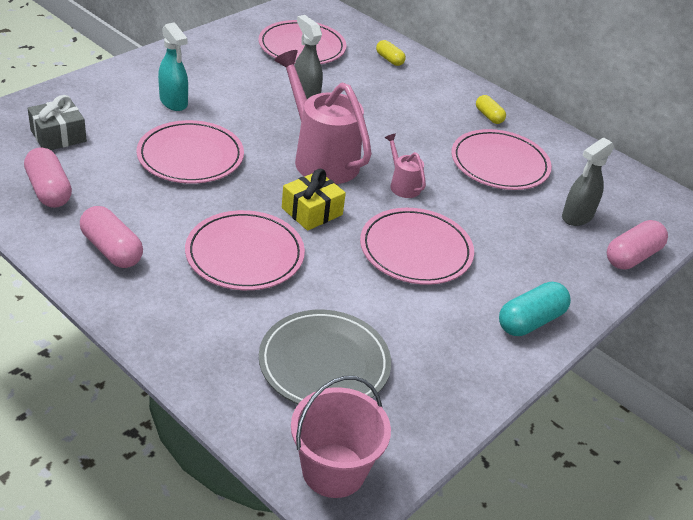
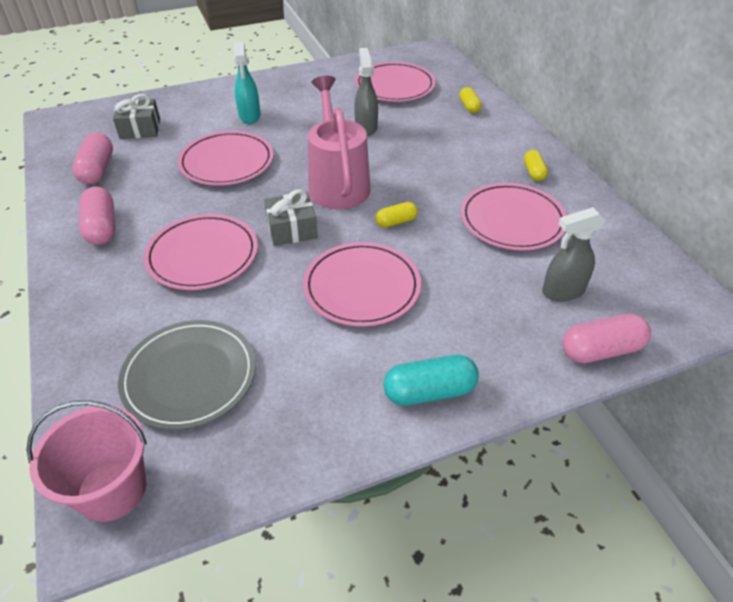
camera: 30 degrees right, 5 degrees up
(312, 211) = (292, 229): yellow gift -> grey gift
(402, 185) = (396, 222): pink watering can -> yellow capsule

